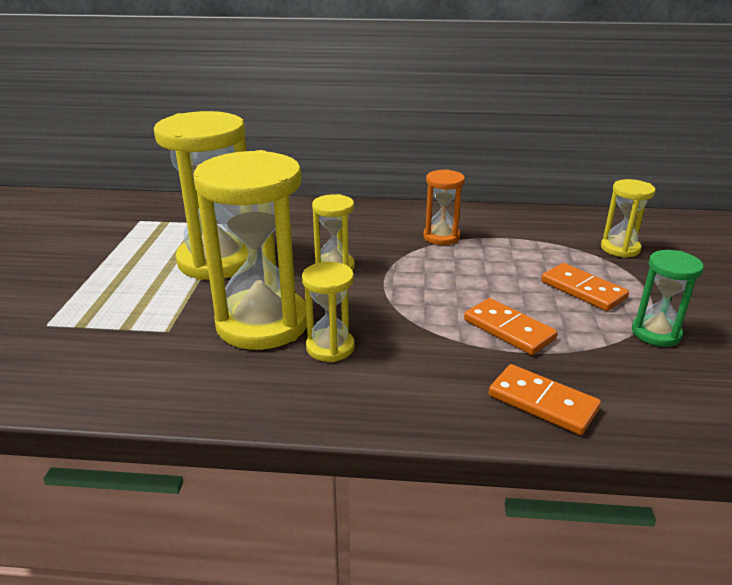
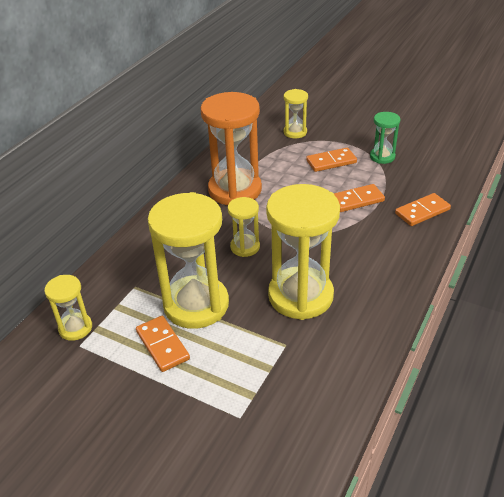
camera: 65 degrees left, 10 degrees up
(149, 257) = (162, 345): none -> orange domino
(330, 347) = (342, 271): yellow hourglass -> yellow hourglass (75, 328)
(441, 237) = (235, 190): orange hourglass -> orange hourglass, size x2.02

